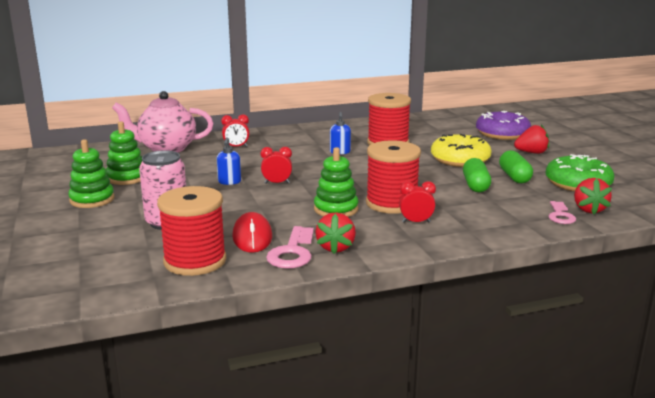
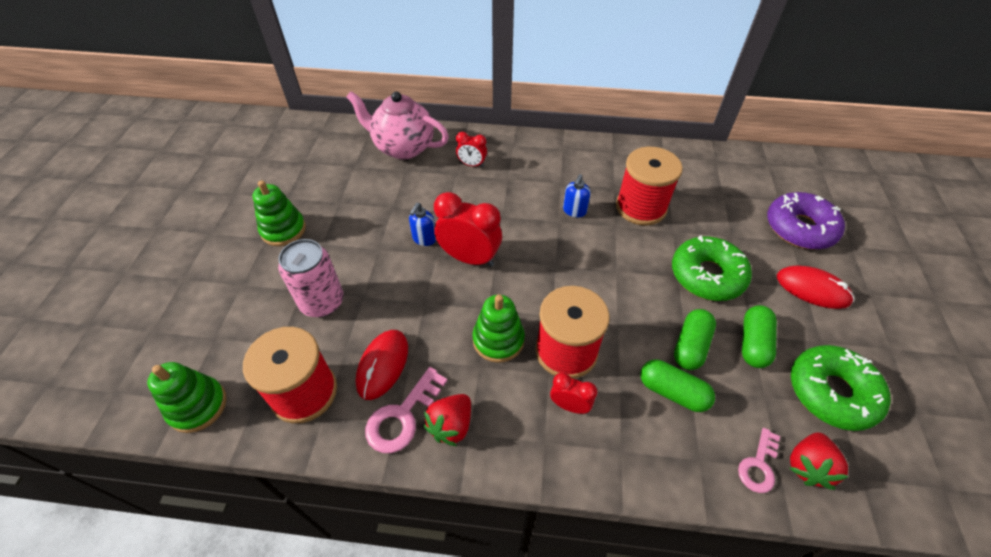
camera: 25 degrees right, 30 degrees up
(127, 178) = (336, 196): green stacking toy -> green stacking toy (198, 406)
(277, 183) = (469, 258): red clock -> red clock, size x1.83
(460, 159) = (707, 275): yellow donut -> green donut
(480, 203) = (672, 392): none -> green capsule
(531, 153) = (812, 289): red strawberry -> red mouse

